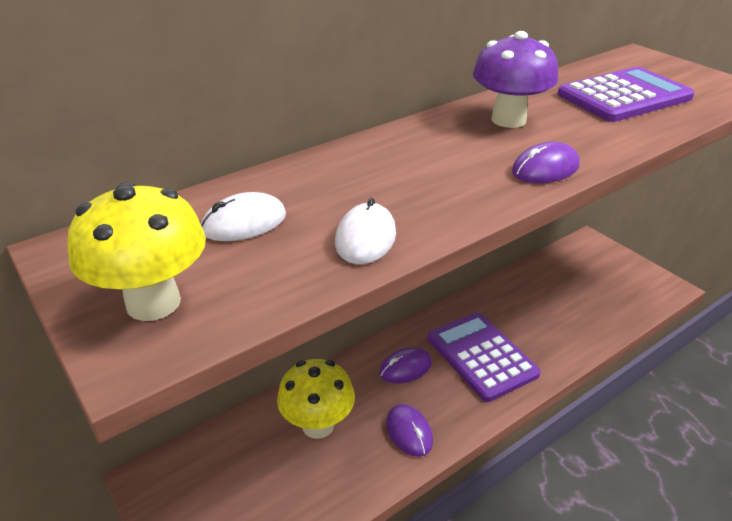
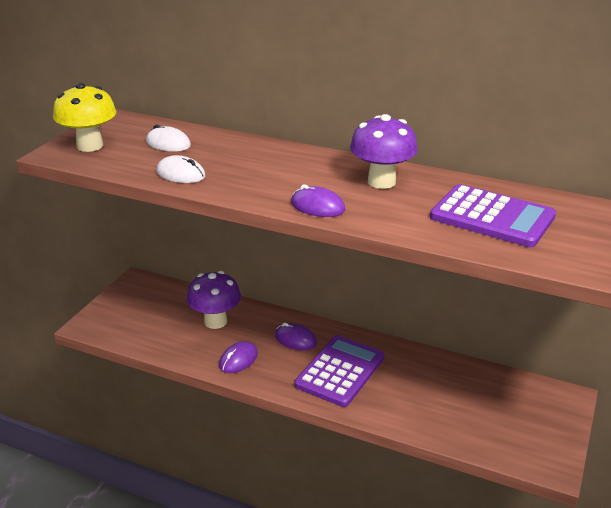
camera: 60 degrees right, 5 degrees down
(318, 425) = (215, 321): yellow mushroom -> purple mushroom
(365, 238) = (181, 174): white mouse -> white mouse turned 45 degrees clockwise

